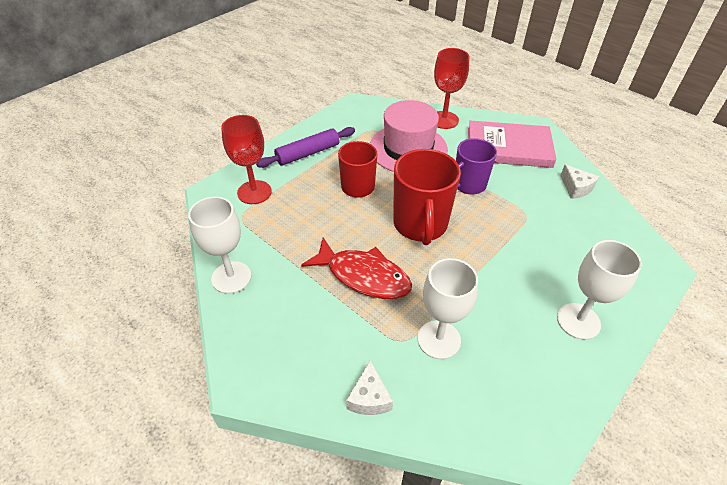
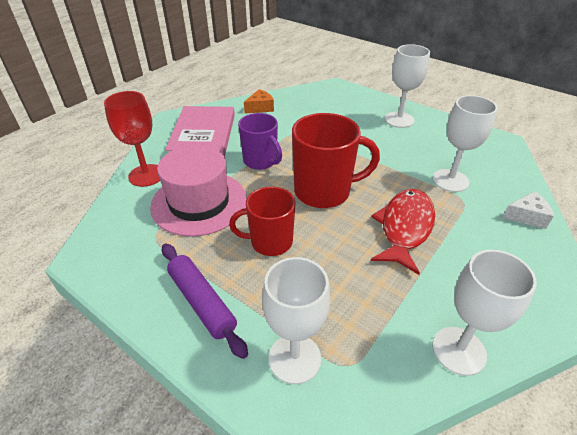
camera: 95 degrees left, 5 degrees down
(254, 192) = (294, 358): red goblet -> white goblet
(576, 188) = (260, 108): white cheese -> orange cheese

